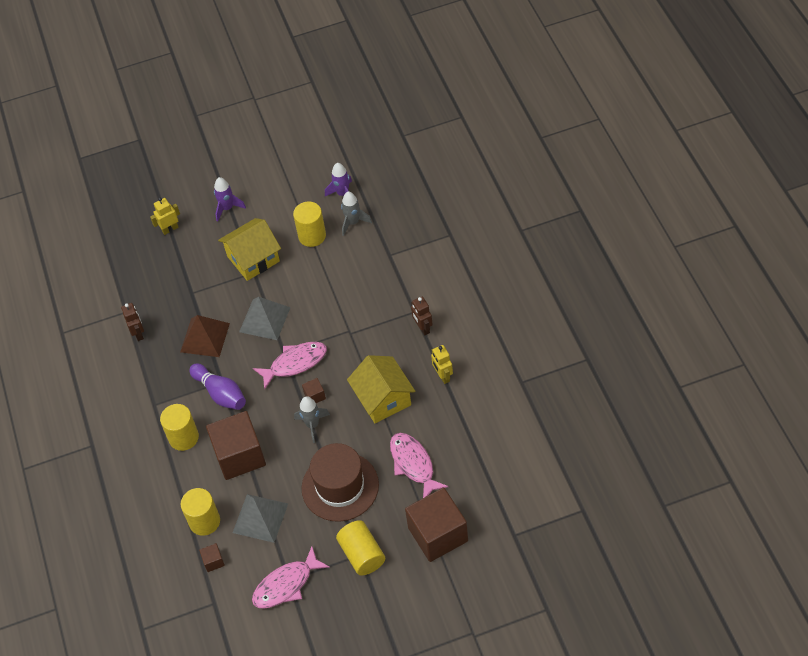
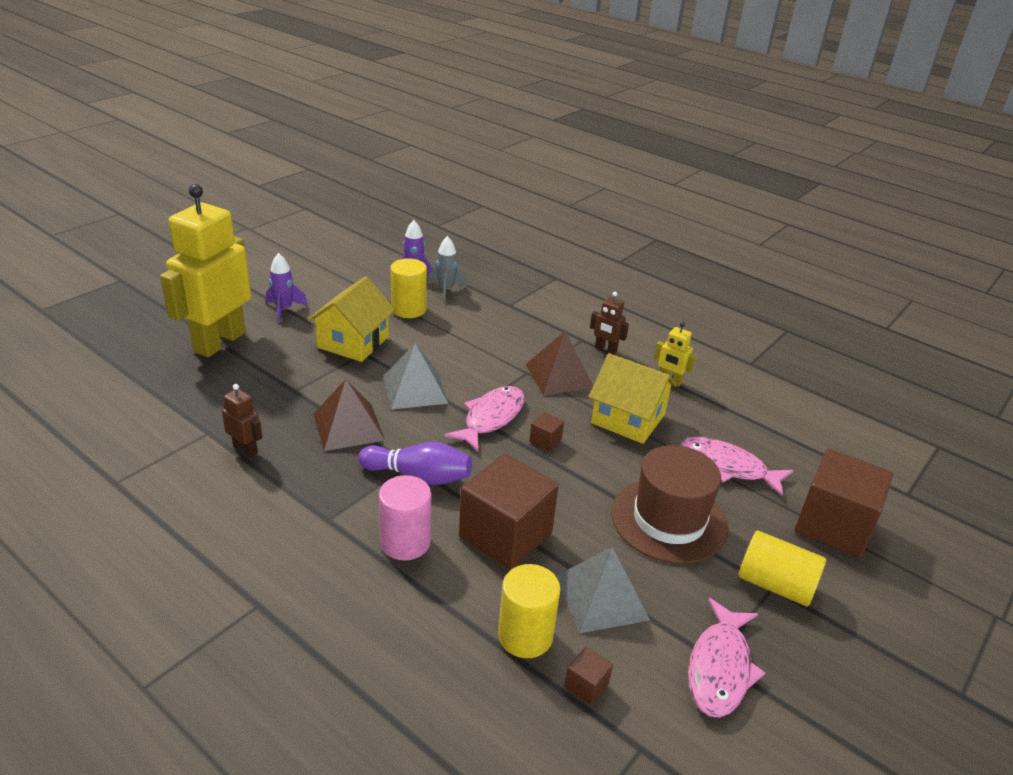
camera: 40 degrees left, 20 degrees down
(170, 229) = (219, 342): yellow robot -> yellow robot, size x2.42
(183, 437) = (405, 542): yellow cylinder -> pink cylinder
(312, 425) = (571, 469): grey rocket -> none
(368, 342) = (559, 376): none -> brown pyramid

